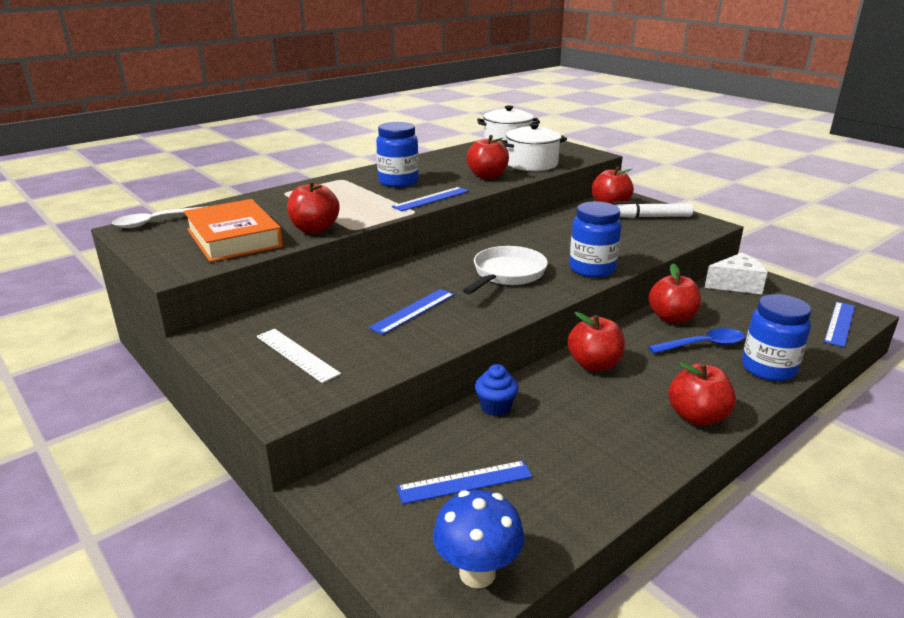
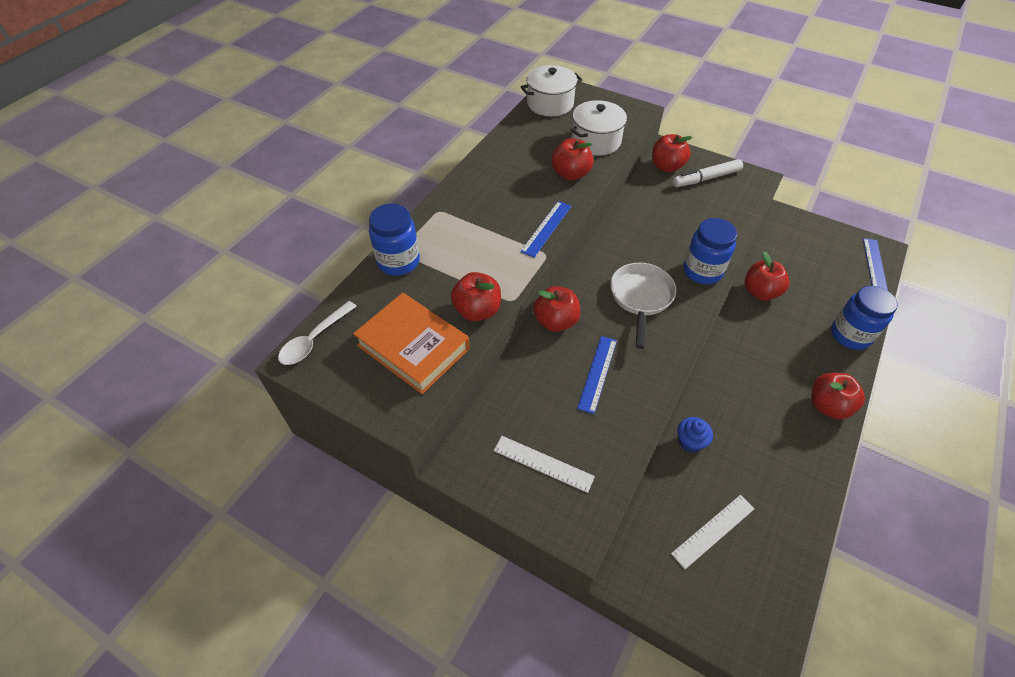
camera: 20 degrees left, 25 degrees up
(398, 182) = (496, 204): blue jar -> blue jar (398, 262)
(465, 482) = (713, 530): blue ruler -> white ruler
(477, 573) = (768, 614): blue mushroom -> none
(594, 364) = (733, 368): red apple -> red apple (555, 321)
(703, 345) = (796, 320): blue spoon -> none
(736, 284) = (786, 234): white cheese -> none

